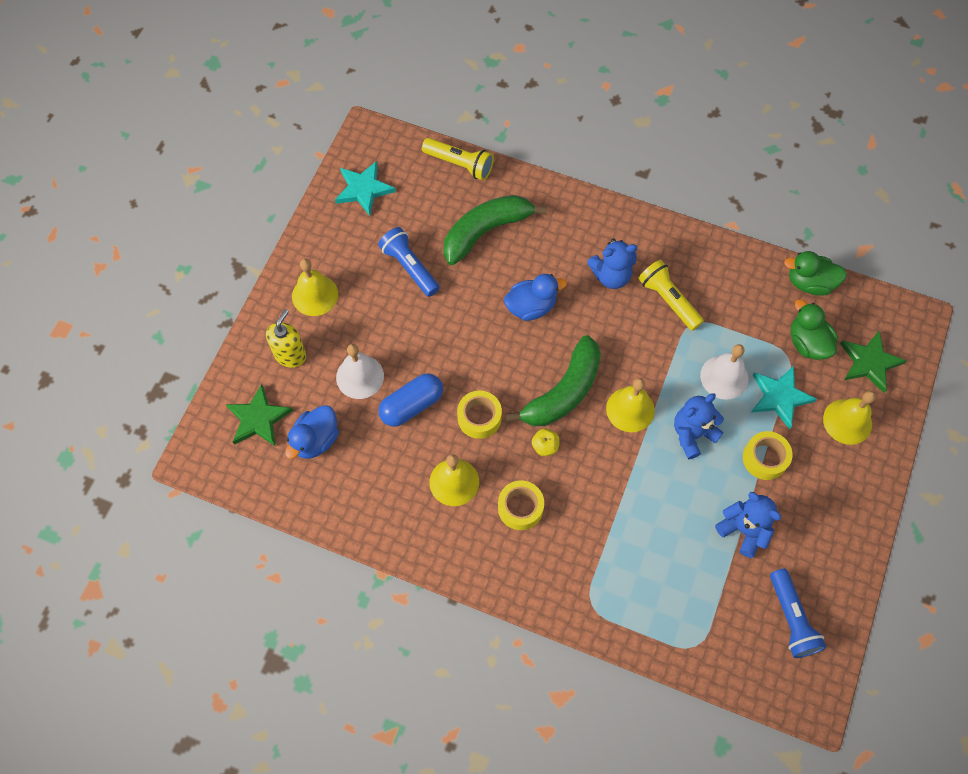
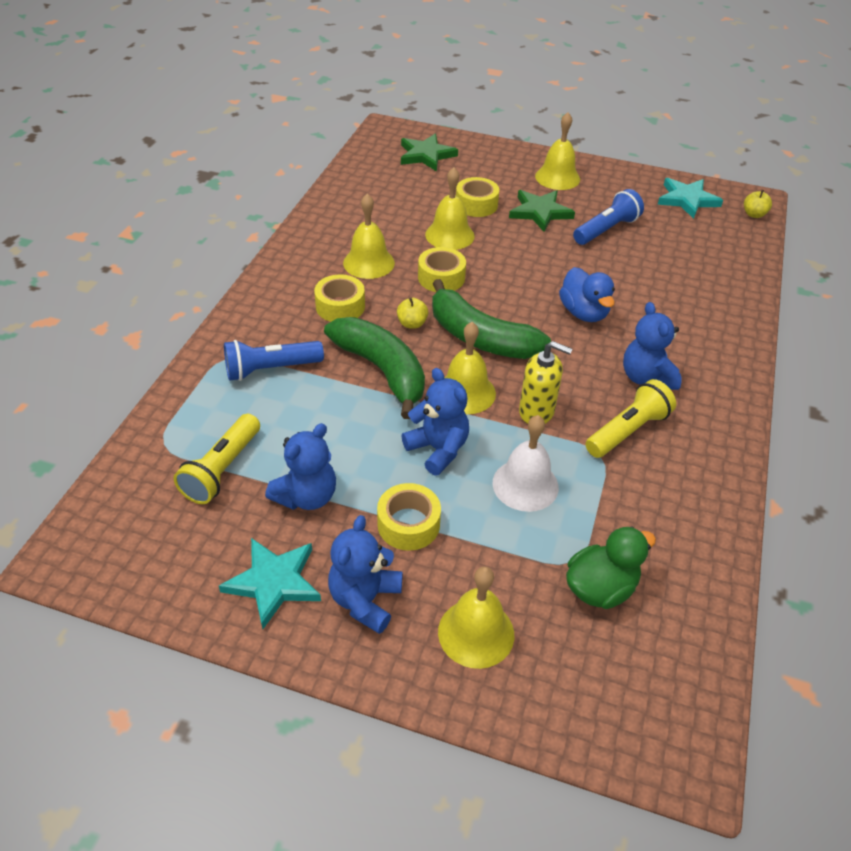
camera: 85 degrees right, 20 degrees down
(290, 355) = (491, 168): yellow soap dispenser -> yellow soap dispenser (537, 412)
(315, 440) = (408, 184): blue duck -> none
(360, 376) = (476, 205): white bell -> yellow tape
(391, 142) = (753, 214): none -> yellow apple
(411, 405) = (449, 235): blue capsule -> yellow bell
(460, 164) = (749, 259): yellow flashlight -> yellow flashlight (222, 469)
(486, 231) = (670, 279): green banana -> green banana (382, 371)
(779, 397) = (504, 547): turquoise star -> turquoise star (273, 582)
(791, 619) = (180, 541): blue flashlight -> blue flashlight (271, 369)
(810, 283) = (707, 598): green duck -> none
(829, 489) = (365, 600): none -> blue teddy bear
(869, 362) = (585, 674): green star -> green star (540, 212)

